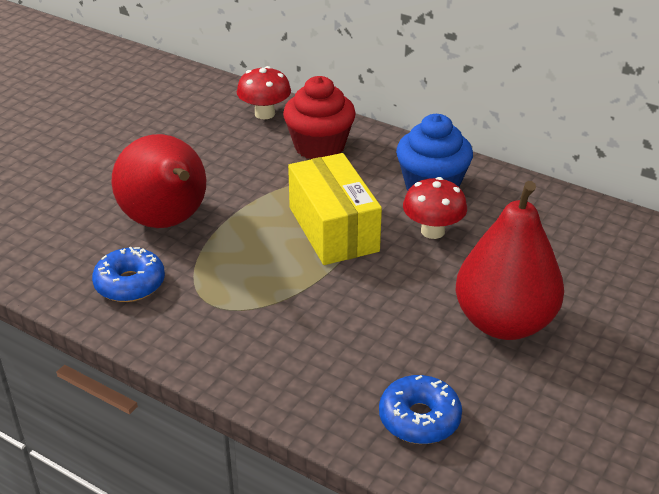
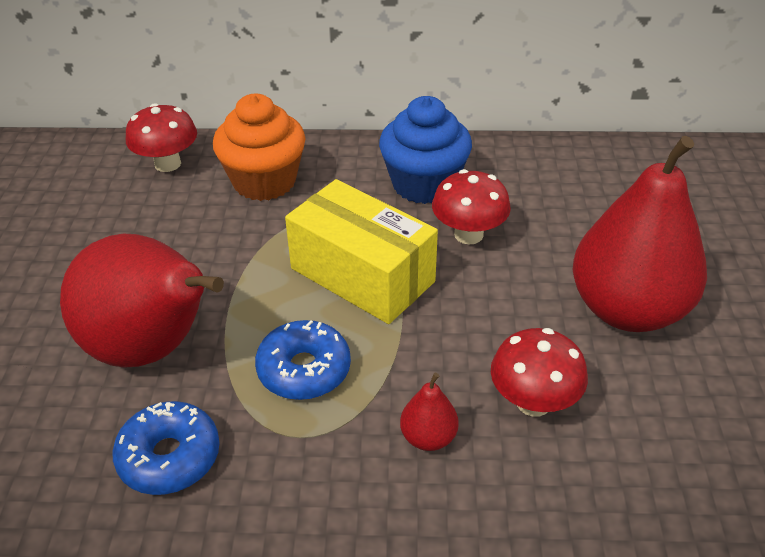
camera: 30 degrees left, 5 degrees up
(289, 338) = (428, 437): none -> red pear
(319, 146) = (264, 181): red cupcake -> orange cupcake
(377, 348) = (533, 402): none -> red mushroom
(419, 418) = (650, 468): blue donut -> blue donut (304, 370)

